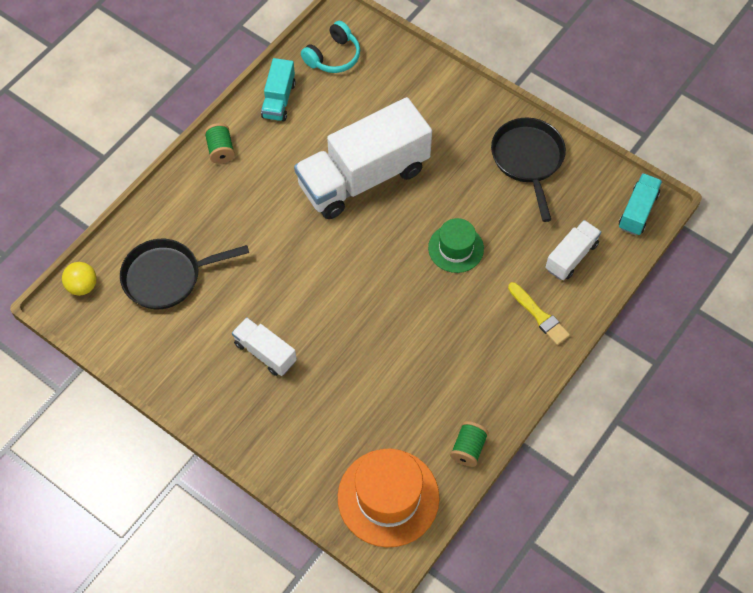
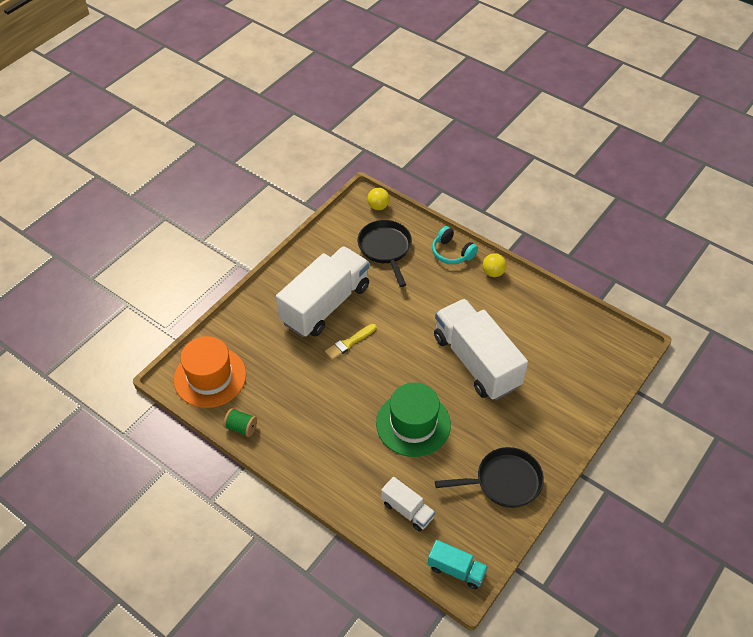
camera: 90 degrees right, 10 degrees down
(221, 150) = (493, 273): green spool -> yellow ball
(265, 352) = (325, 304): white truck -> white truck, size x2.14
(279, 100) = (544, 306): turquoise truck -> none
(333, 56) = (592, 340): turquoise headphones -> turquoise headphones (452, 252)
(456, 248) = (413, 424): green hat -> green hat, size x1.65
(539, 315) = (351, 482): yellow brush -> yellow brush (349, 343)

